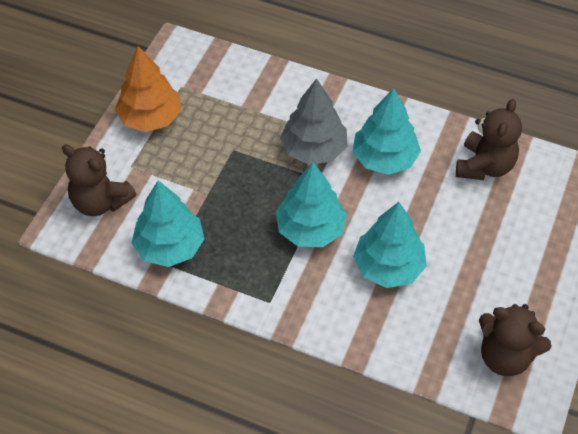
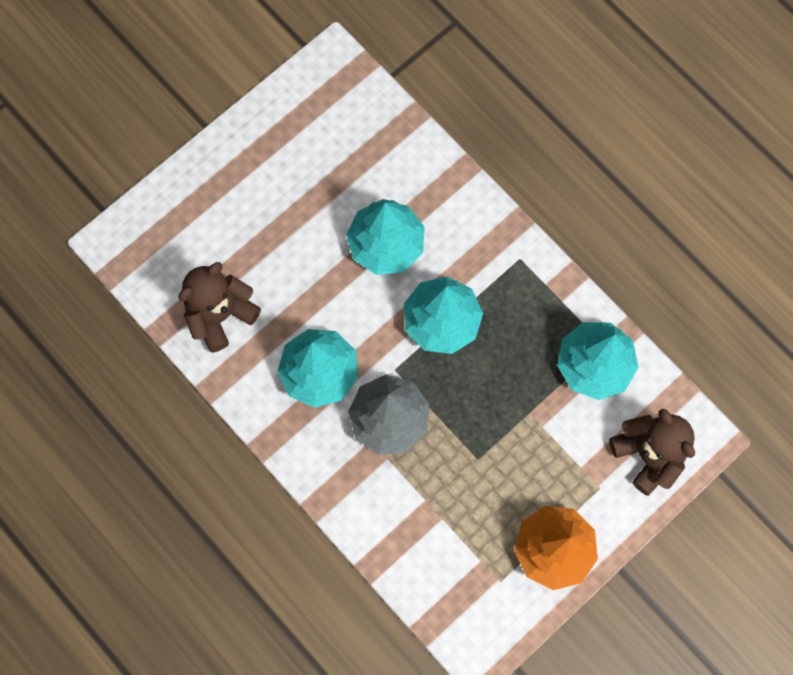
camera: 155 degrees left, 20 degrees up
(505, 356) = (330, 111): brown teddy bear -> none

